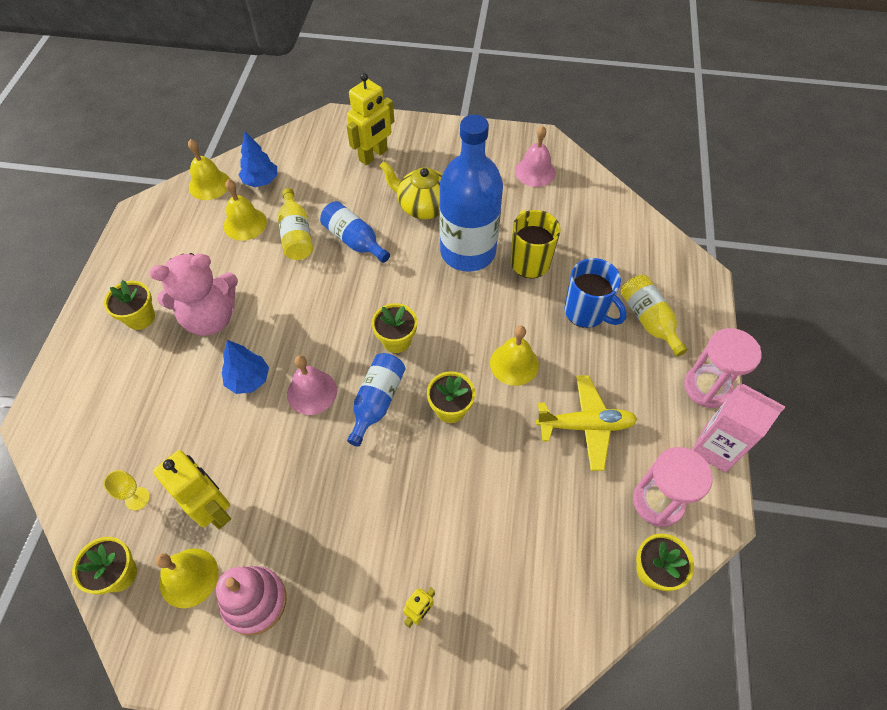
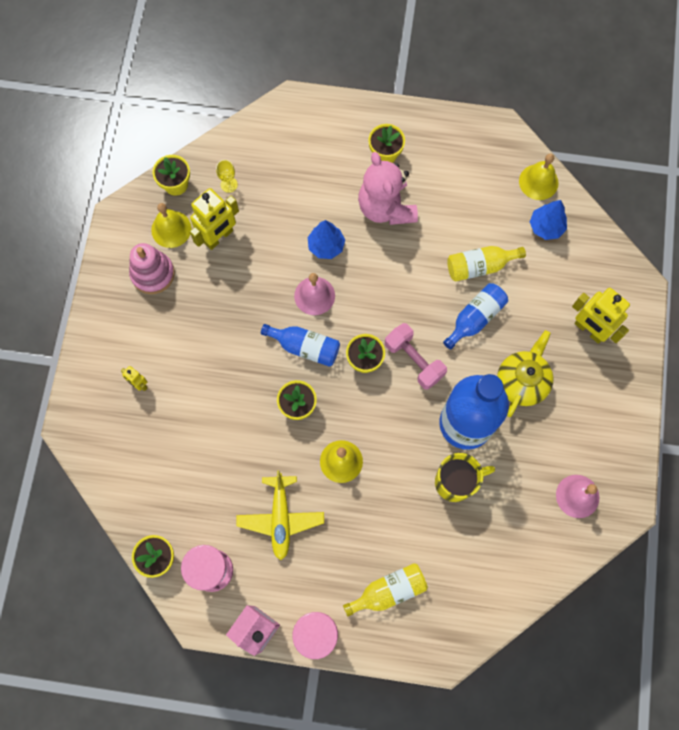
camera: 90 degrees right, 15 degrees up
(245, 224) = (491, 220): yellow bell -> none
(398, 294) = (414, 360): none -> pink dumbbell
(586, 312) = (397, 531): blue mug -> none

